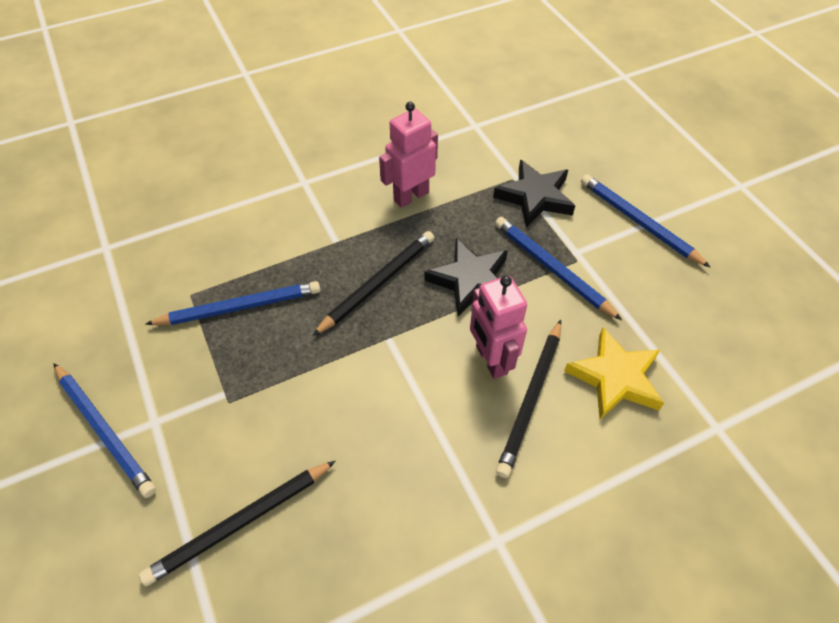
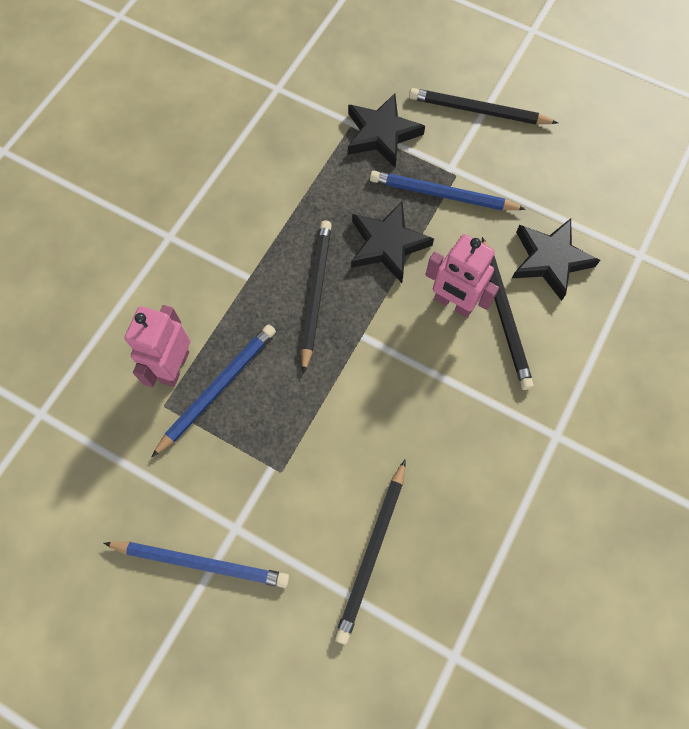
camera: 35 degrees left, 15 degrees up
(411, 196) = (277, 194): pink robot -> pink robot (174, 367)
(615, 378) = (550, 260): yellow star -> black star
(639, 222) = (478, 111): blue pencil -> black pencil

